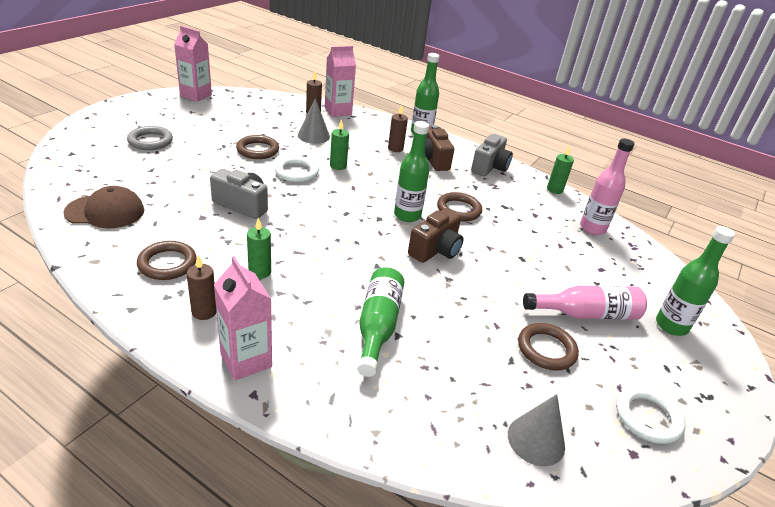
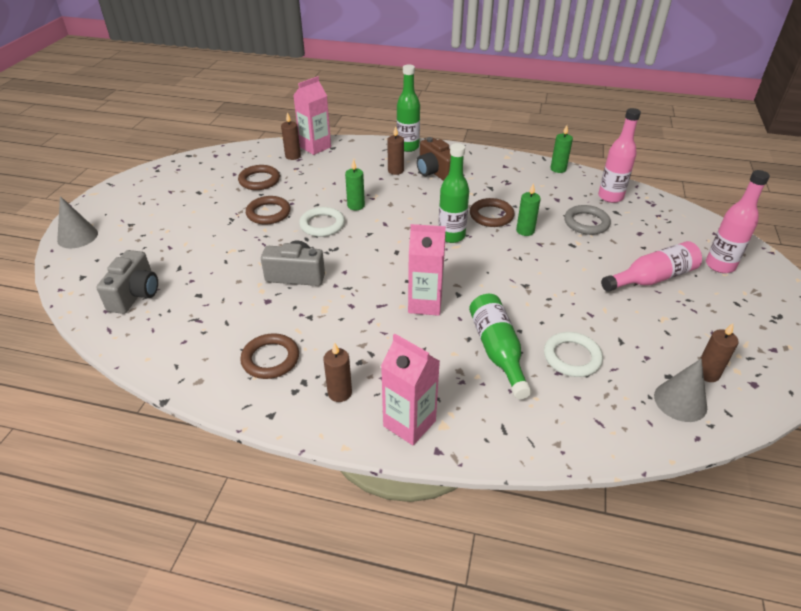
camera: 15 degrees left, 5 degrees up
(105, 211) = (168, 327): brown cap -> none
(150, 141) = (154, 237): grey ring -> grey ring (586, 223)
(196, 95) = (161, 171): pink carton -> pink carton (425, 304)
(260, 272) = (361, 337): green candle -> green candle (525, 231)
(313, 136) = (311, 181): grey cone -> grey cone (77, 236)
(436, 250) = (497, 261): brown camera -> none
(489, 167) = (490, 164): grey camera -> grey camera (135, 294)
(546, 349) = (641, 321): brown ring -> brown ring (259, 180)
(585, 424) = (707, 373): none -> brown candle
(647, 417) = (747, 350): white ring -> white ring (572, 357)
(671, 326) = (720, 265): green bottle -> pink bottle

